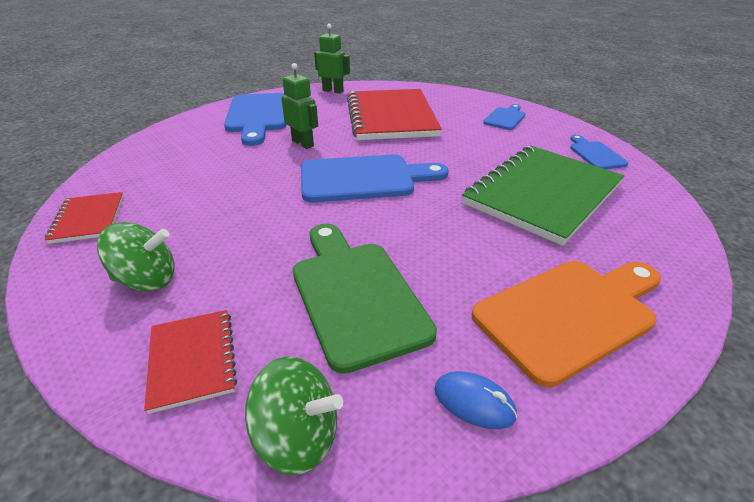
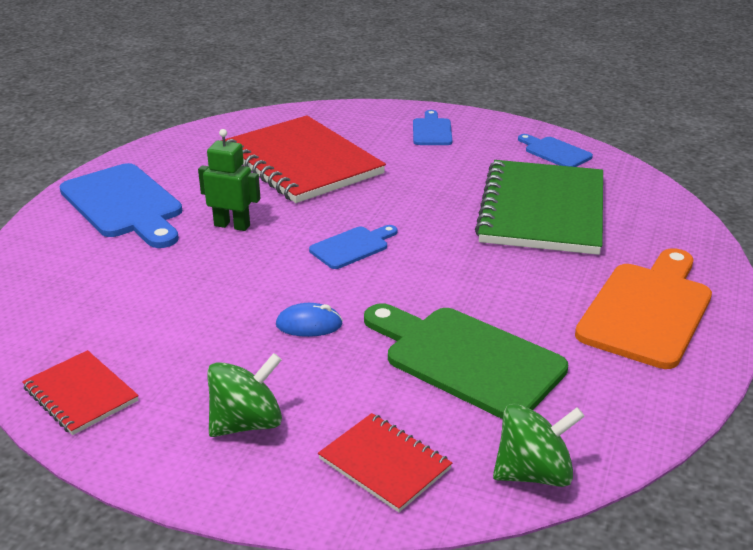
camera: 30 degrees left, 5 degrees down
(333, 91) = (185, 143): green robot -> none
(364, 179) = (352, 247): blue cutting board -> blue cutting board, size x0.52
(474, 402) = (633, 398): blue mouse -> blue mouse (309, 325)

